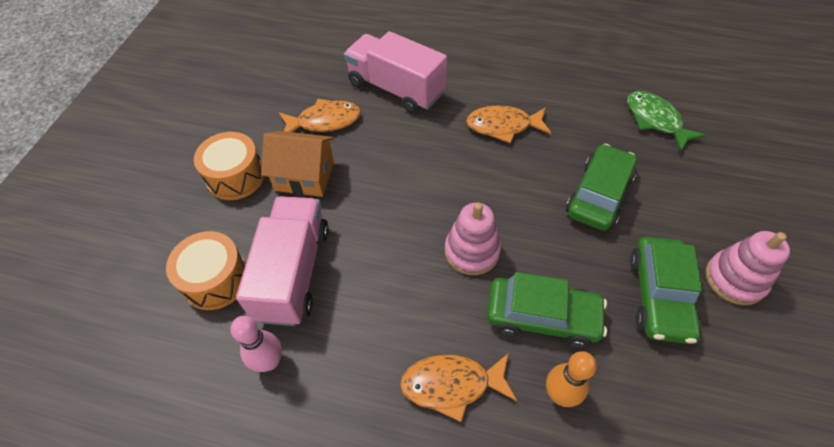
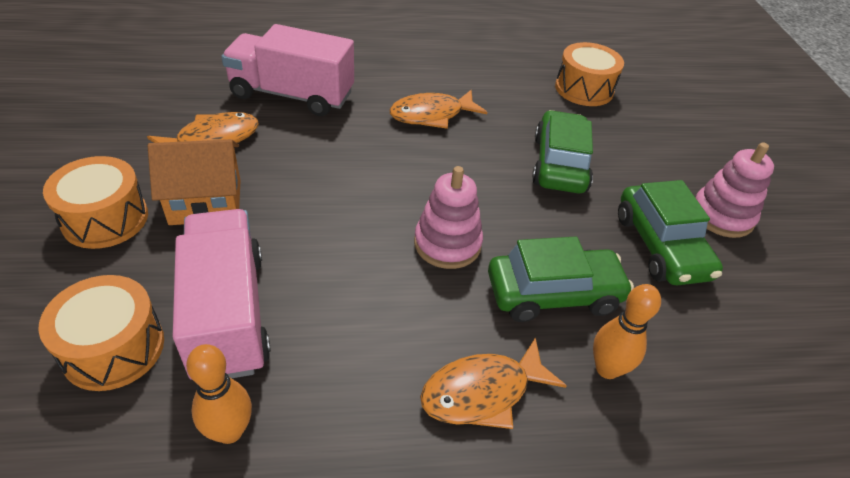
camera: 25 degrees left, 10 degrees down
(269, 362) = (229, 431): pink bowling pin -> orange bowling pin
(655, 120) = (584, 89): green fish -> orange drum

